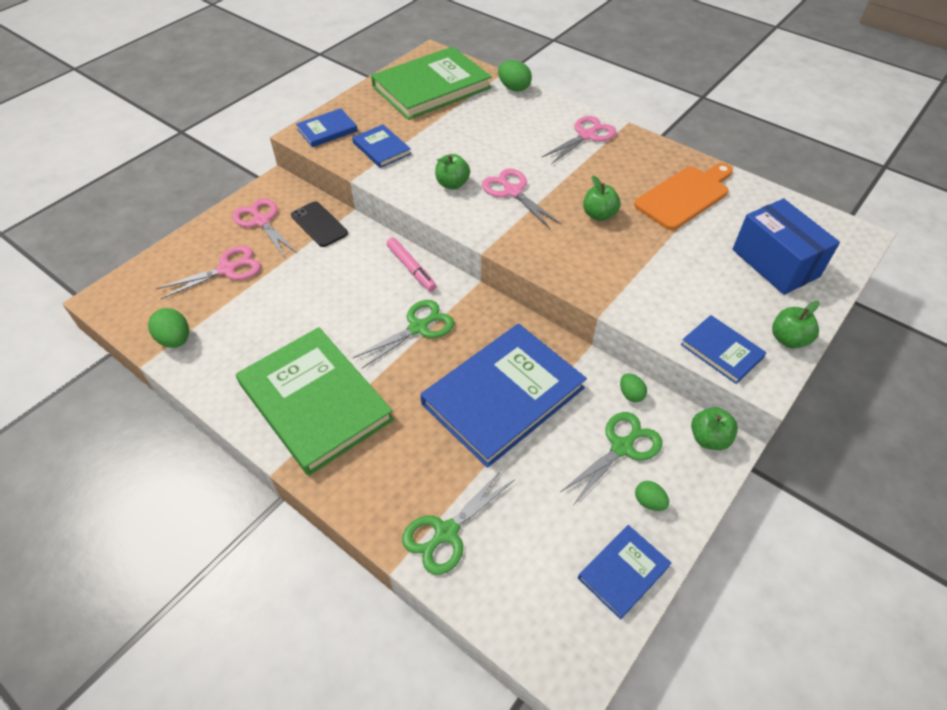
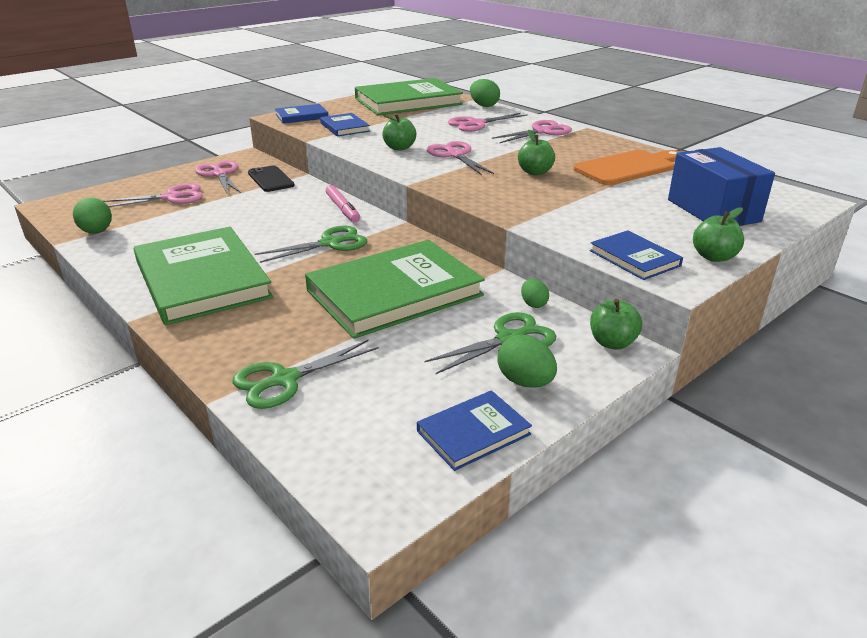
camera: 10 degrees right, 20 degrees down
(503, 396) = (394, 293): blue book -> green book
(516, 127) = (476, 124): none -> pink scissors
(649, 502) = (525, 382): green egg -> green egg, size x1.60

